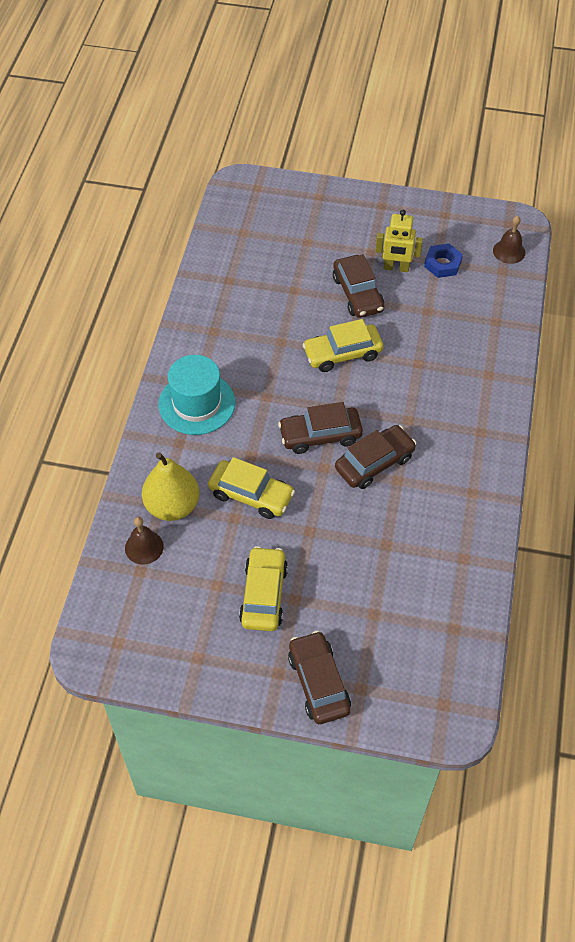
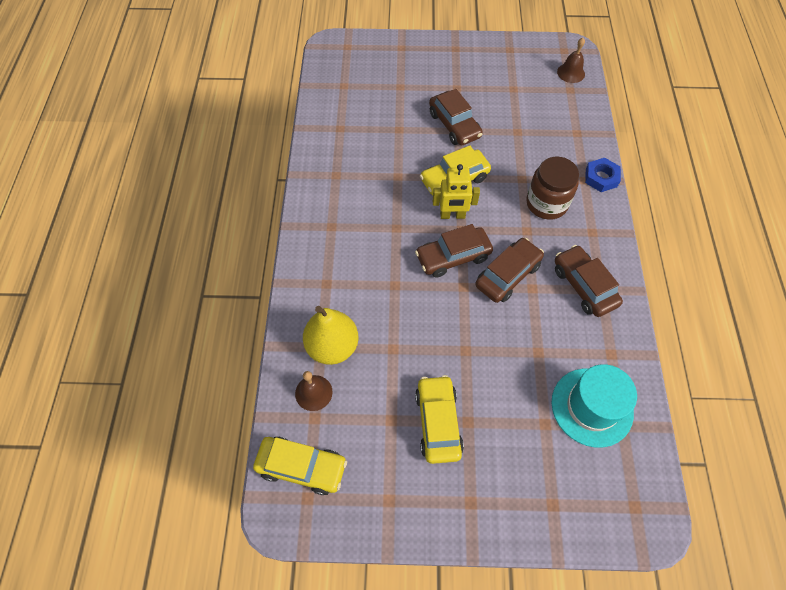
camera: 10 degrees left, 5 degrees up
(197, 403) = (335, 244): turquoise hat -> turquoise hat (592, 407)
(251, 495) = (403, 323): yellow car -> yellow car (302, 467)
(318, 683) = (511, 506): brown car -> brown car (584, 286)
(396, 268) = (481, 99): yellow robot -> yellow robot (452, 215)
(438, 394) = (546, 203): none -> brown jar
(442, 264) = (519, 90): blue nut -> blue nut (601, 178)

